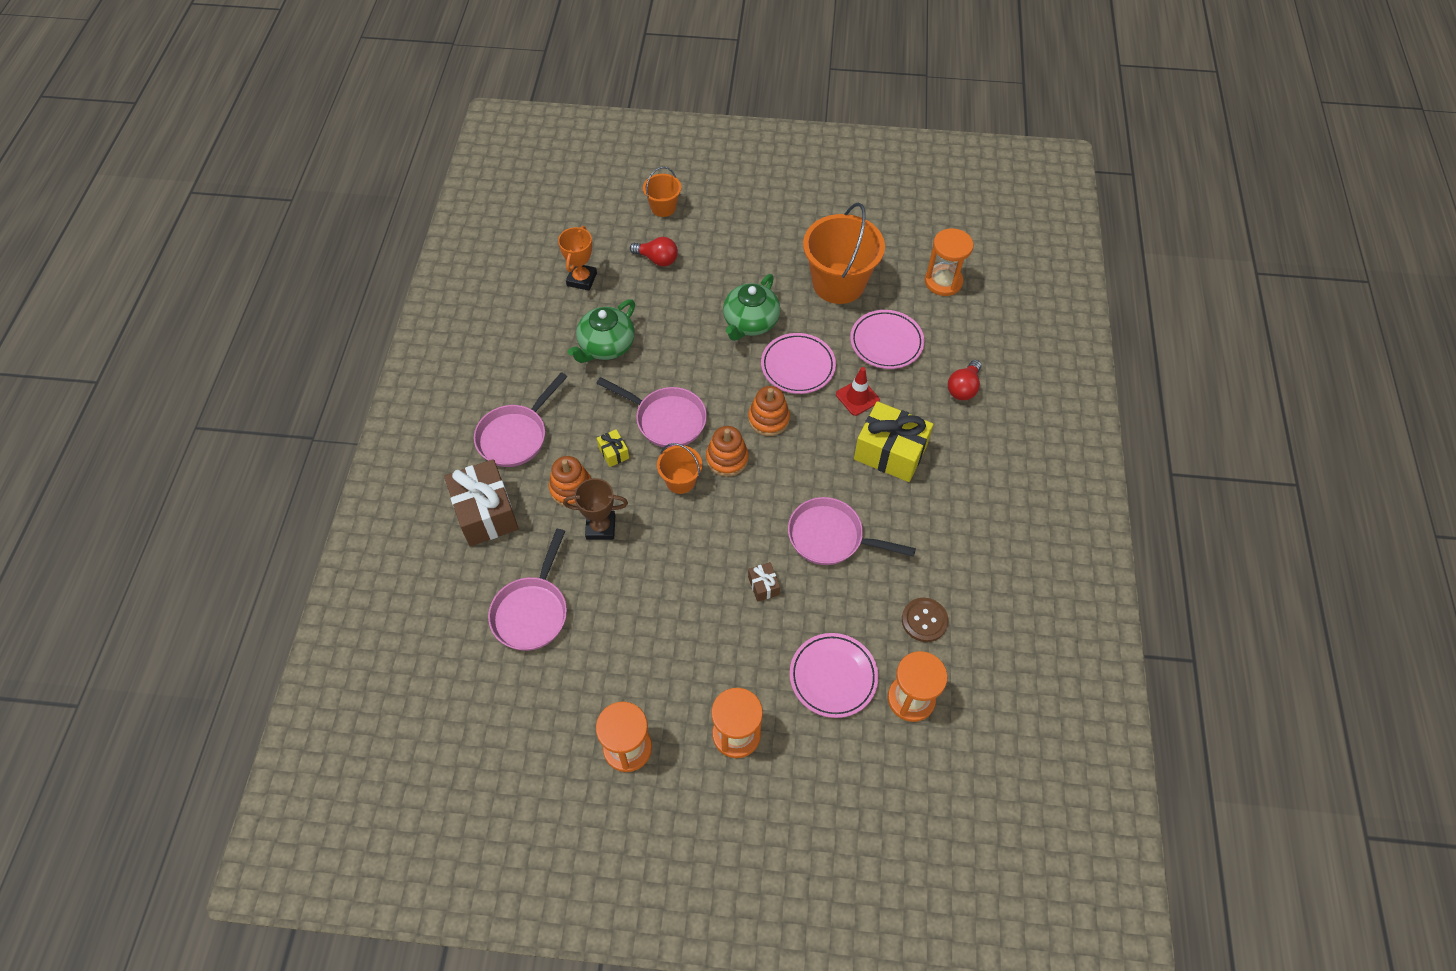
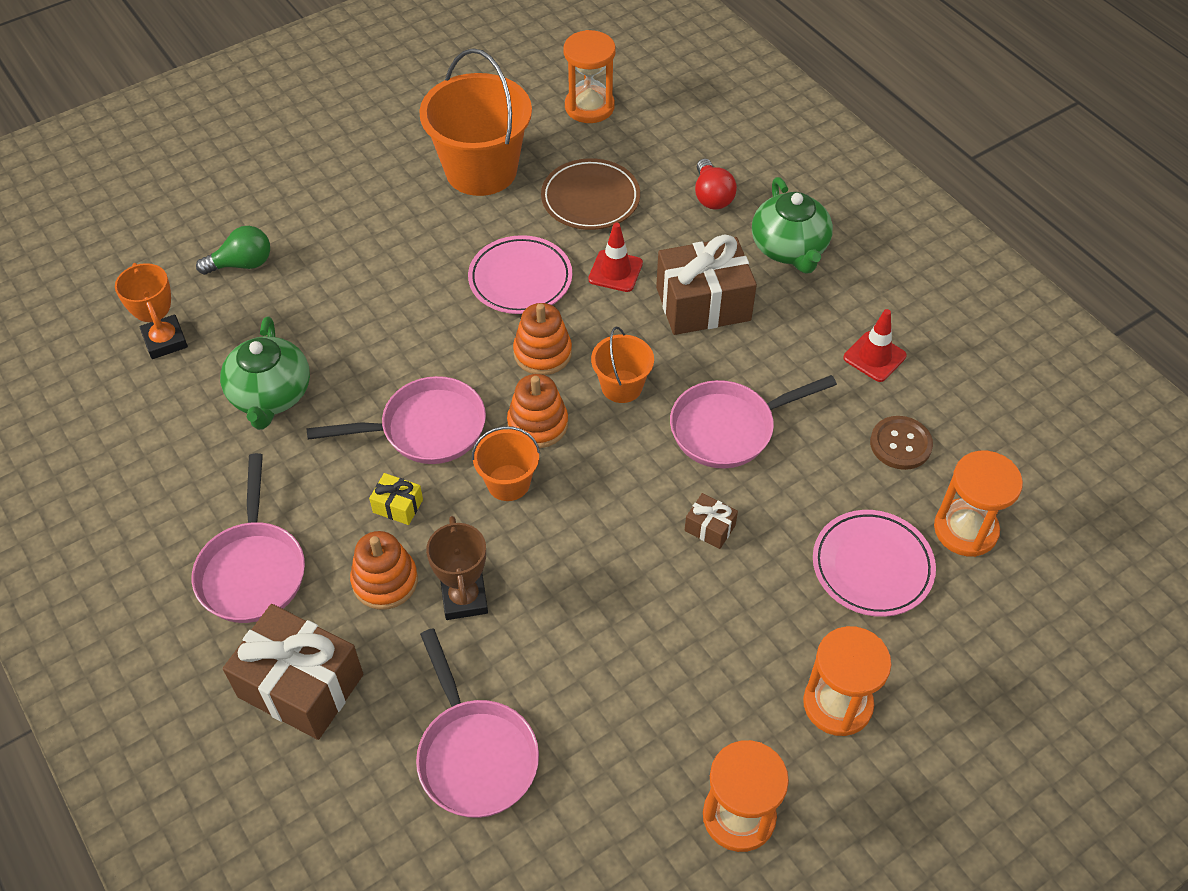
camera: 40 degrees left, 5 degrees down
(600, 527) = (464, 598): brown trophy -> brown trophy turned 60 degrees counterclockwise
(657, 259) = (242, 264): red light bulb -> green light bulb
(663, 207) = (194, 204): orange bucket -> orange bucket (621, 386)
(750, 322) = (422, 266): green teapot -> green teapot (789, 248)
(886, 342) = (590, 199): pink plate -> brown plate
(890, 452) = (703, 304): yellow gift -> brown gift
(963, 557) = (874, 357): none -> red traffic cone

